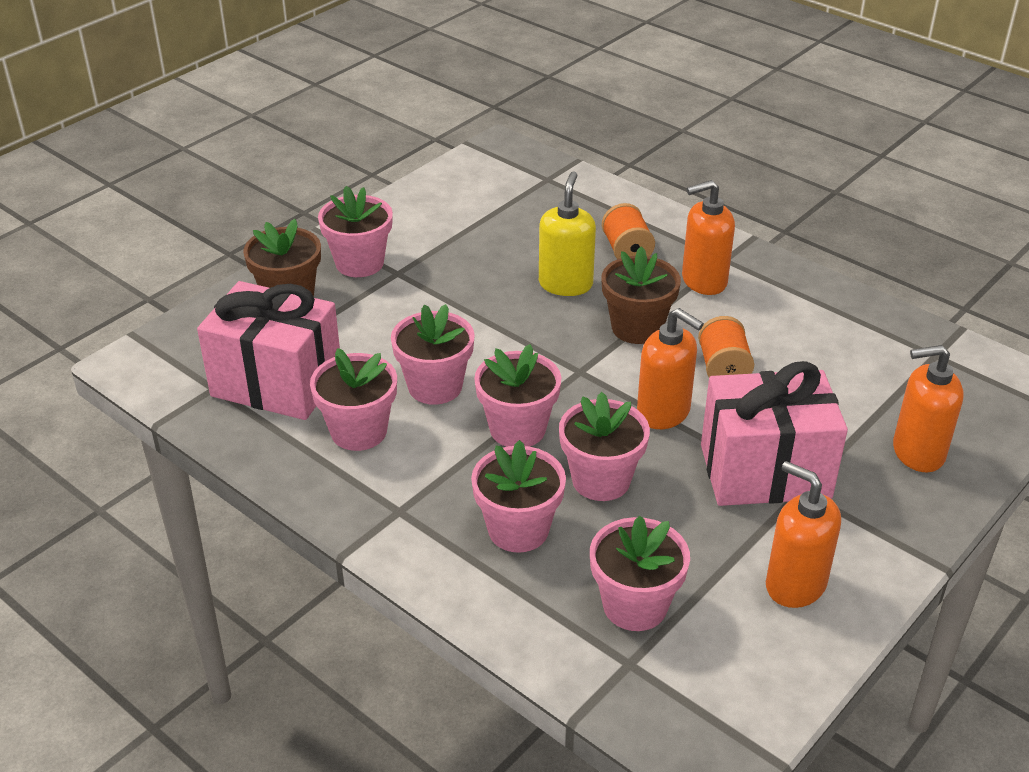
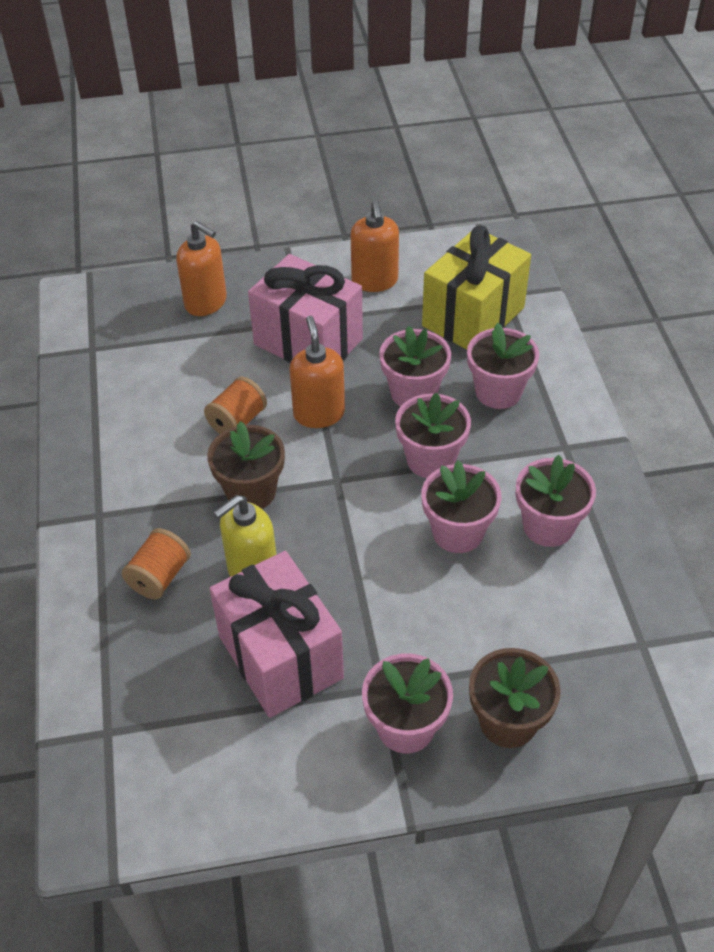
camera: 140 degrees left, 10 degrees up
(277, 383) = (584, 615): pink gift -> pink gift (280, 657)
(635, 606) = (473, 317): pink flower pot -> yellow gift
(703, 281) = (145, 503): orange soap dispenser -> none

